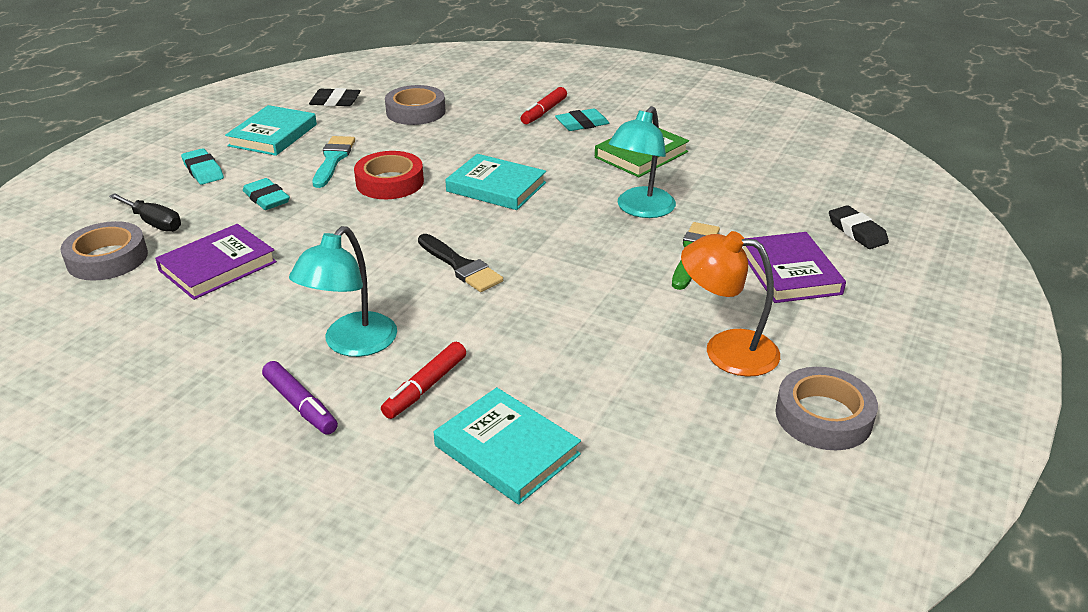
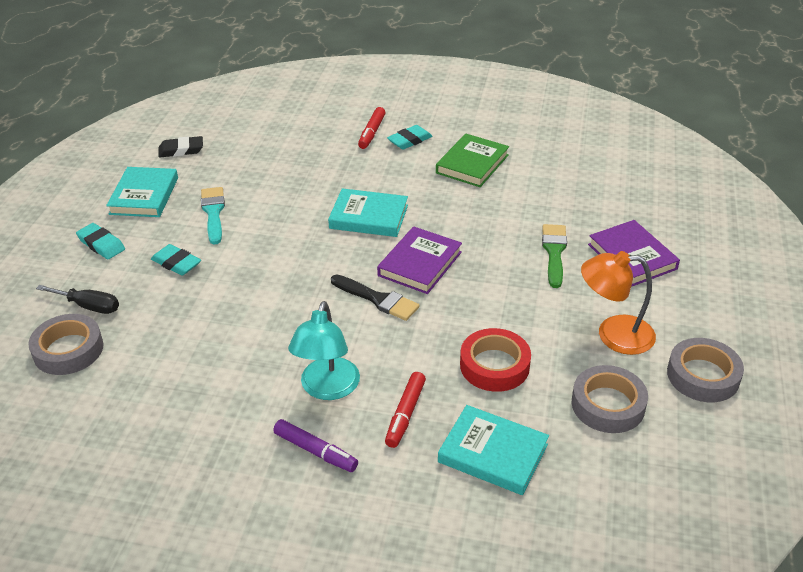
camera: 15 degrees left, 5 degrees up
(218, 266) = (173, 339): purple book -> purple book (420, 264)
(390, 182) = (276, 228): red tape -> red tape (494, 365)
(415, 112) = (260, 150): grey tape -> grey tape (608, 405)
(640, 209) = (495, 218): turquoise lamp -> none
(857, 231) = (666, 210): black eraser -> none

